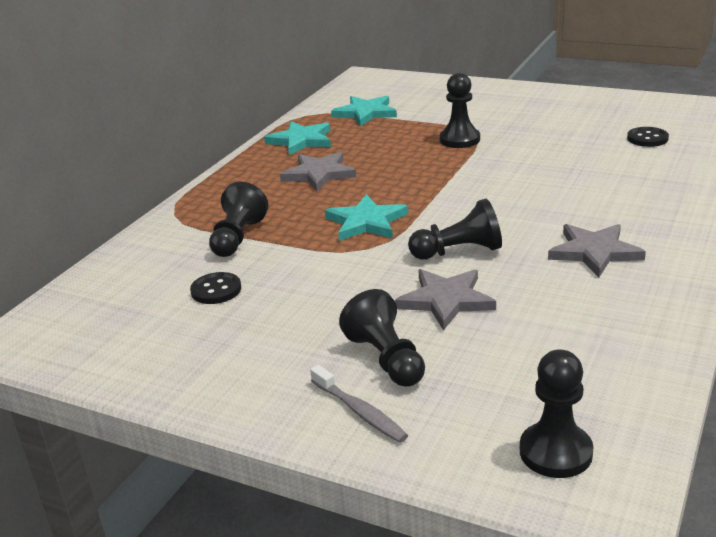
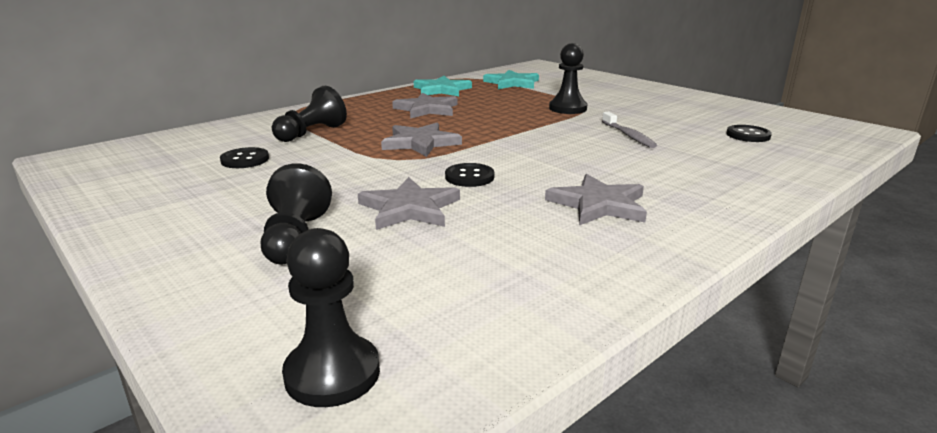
camera: 20 degrees right, 5 degrees down
(360, 412) = (211, 273): grey toothbrush -> grey toothbrush (628, 136)
(366, 222) = (420, 143): turquoise star -> grey star
(459, 251) = (469, 177): black pawn -> black button

